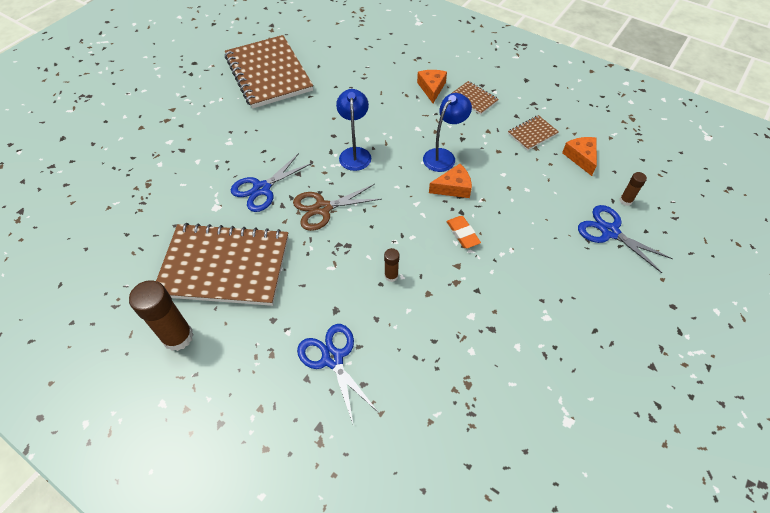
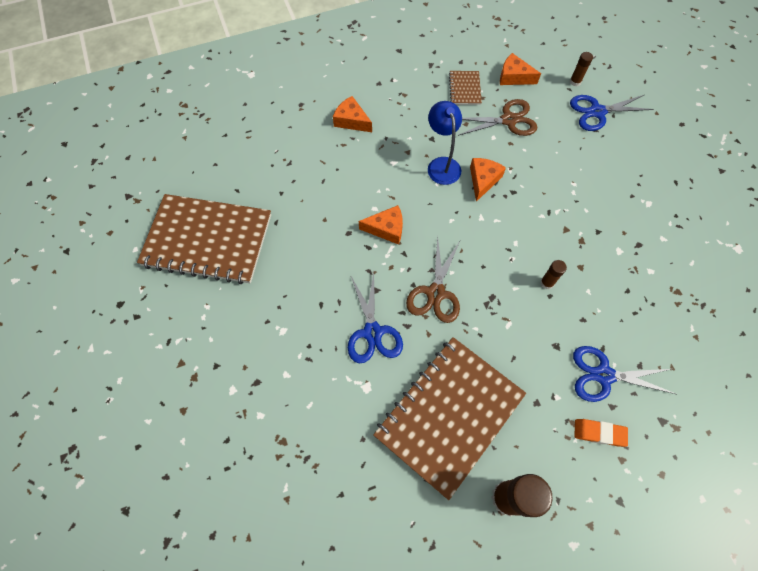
camera: 55 degrees left, 10 degrees up
(355, 153) = (386, 229): blue lamp -> orange cheese
(462, 234) = (536, 205): orange eraser -> orange eraser (599, 433)
(474, 99) = (391, 100): brown notebook -> none
(531, 175) = (508, 120): none -> brown scissors

